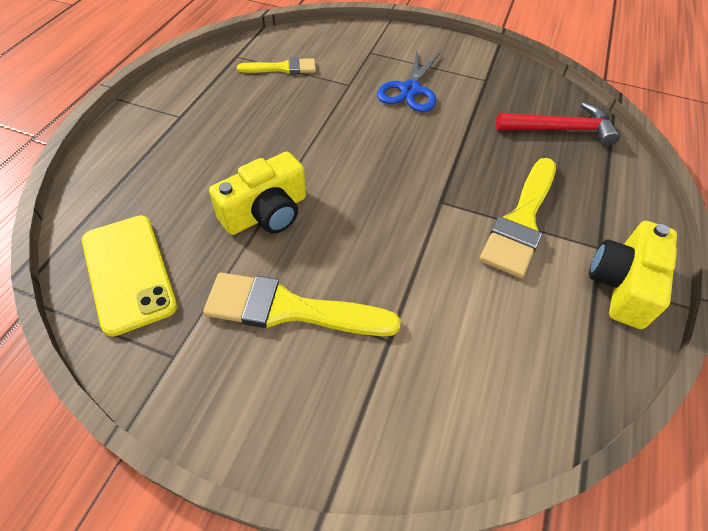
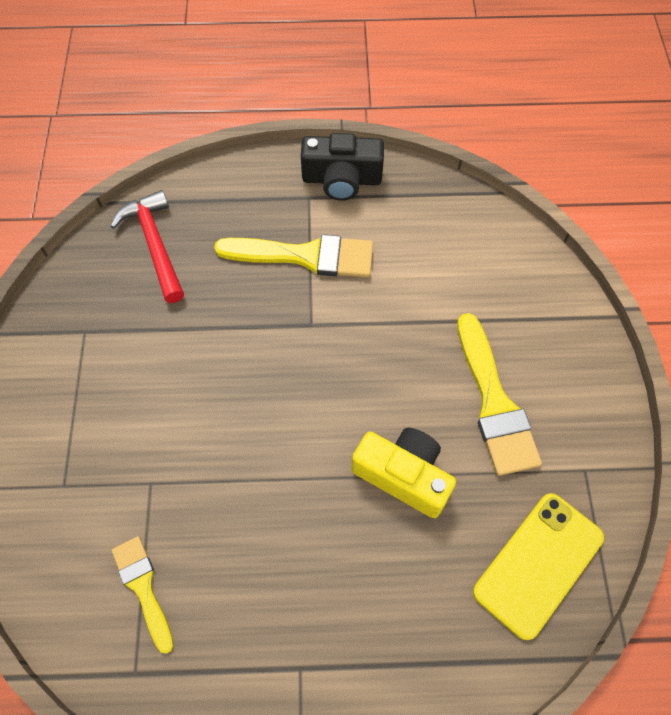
camera: 110 degrees left, 10 degrees up
(410, 90) = (136, 407): blue scissors -> none
(622, 285) = (341, 179): yellow camera -> black camera

